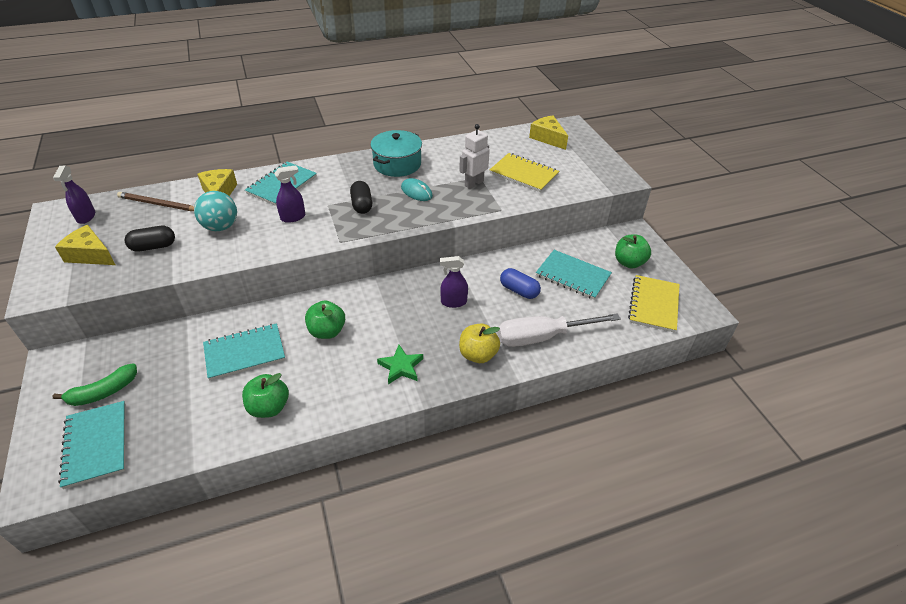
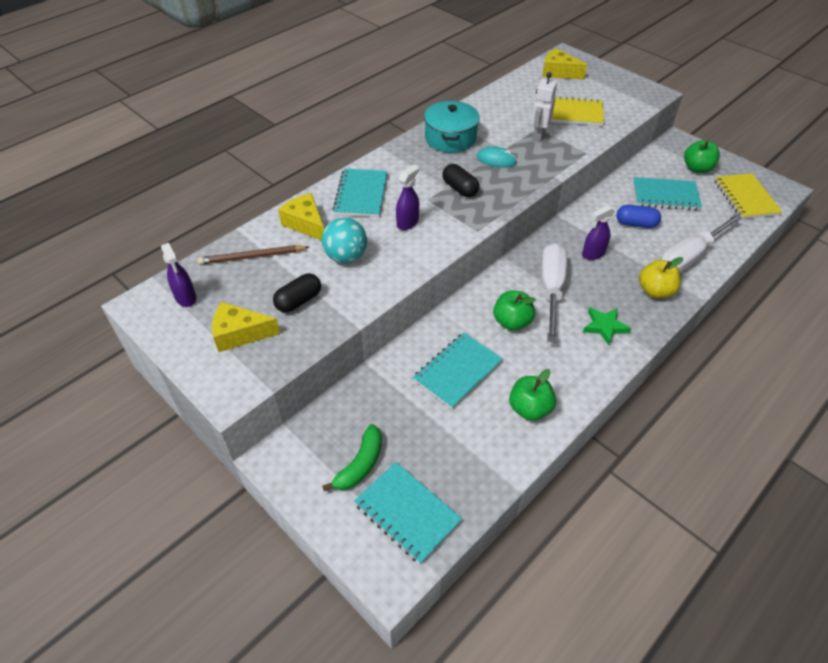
camera: 25 degrees left, 5 degrees up
(386, 318) = (551, 290): none -> white screwdriver

